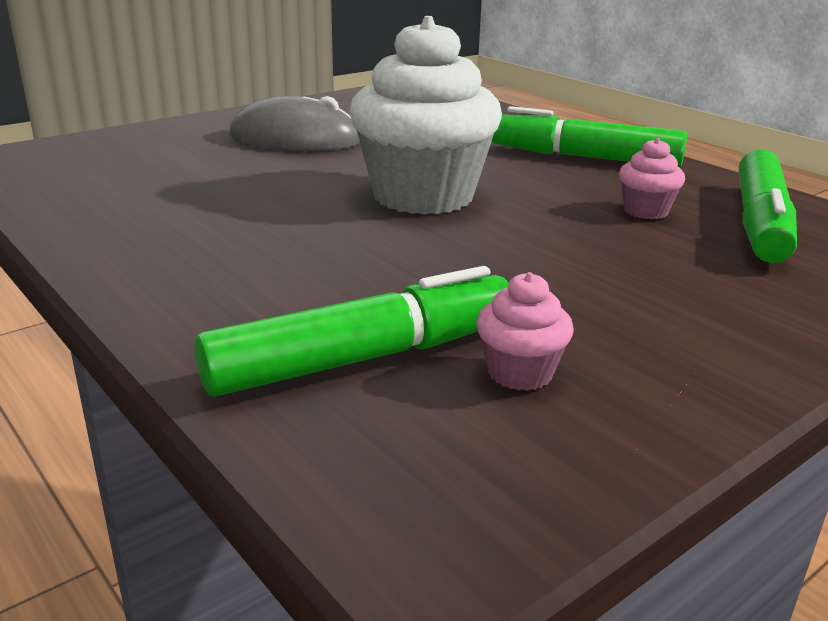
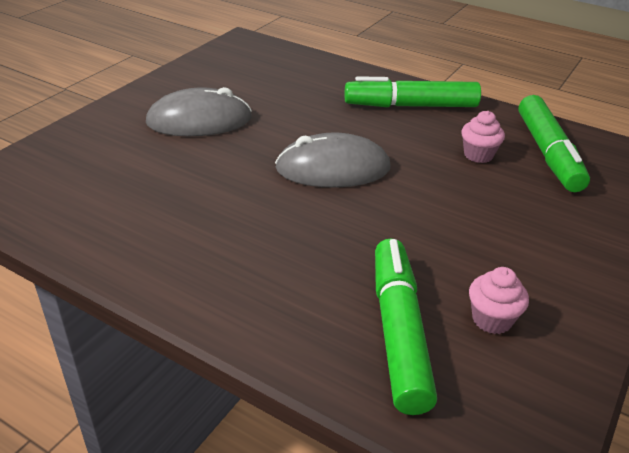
camera: 20 degrees left, 10 degrees up
(363, 358) = (398, 332): green marker -> green marker turned 45 degrees counterclockwise
(423, 196) = (333, 168): white cupcake -> grey mouse

